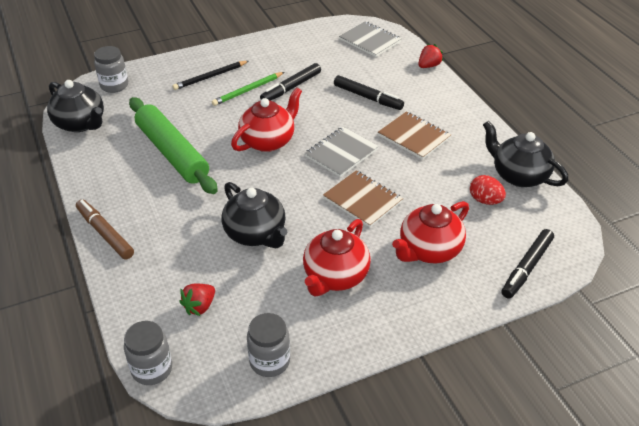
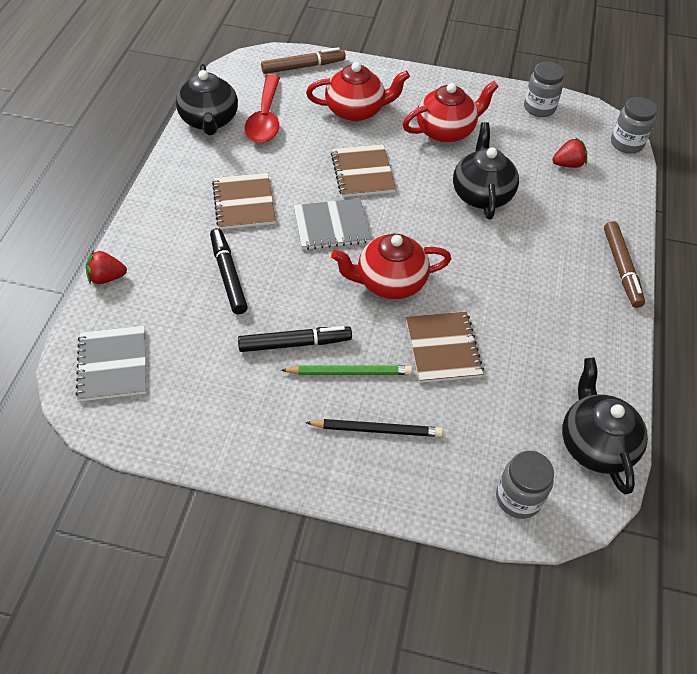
camera: 145 degrees left, 10 degrees up
(172, 153) = (504, 327): green rolling pin -> none
(203, 124) = (443, 348): none -> brown notebook
(485, 200) = (265, 118): red egg -> red spoon
(527, 268) = (303, 66): black marker -> brown marker

